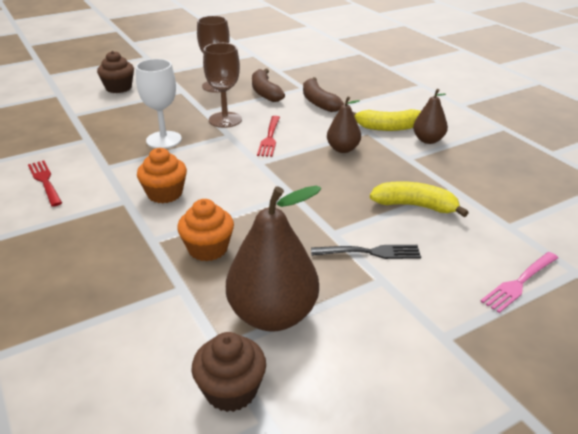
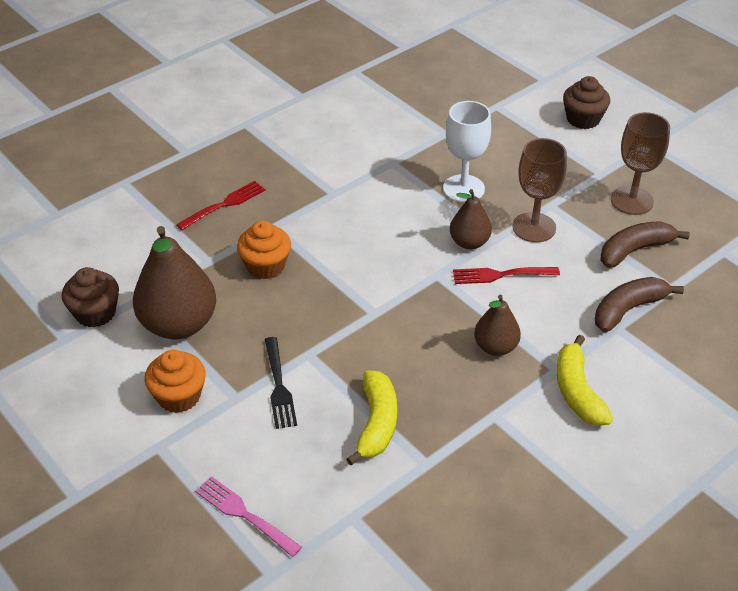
camera: 80 degrees right, 10 degrees up
(45, 181) = (353, 132): red fork -> red fork (224, 205)
(165, 194) = (352, 216): orange cupcake -> orange cupcake (179, 396)
(428, 140) = (554, 438): brown pear -> brown pear (469, 242)

